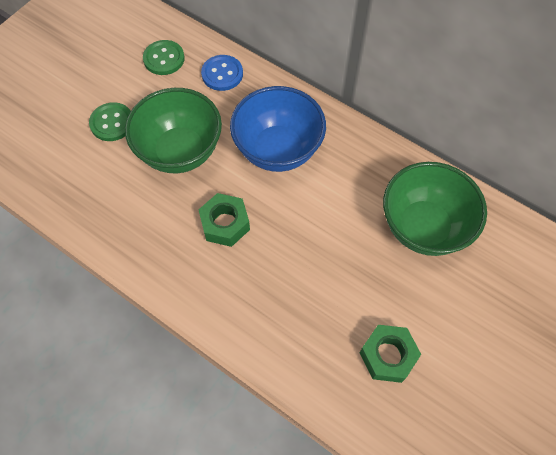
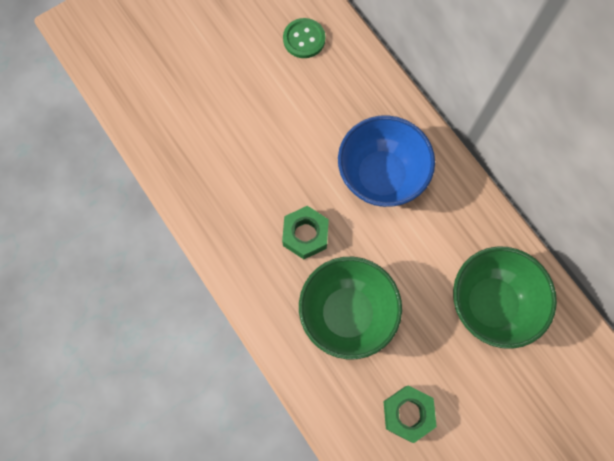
camera: 20 degrees right, 10 degrees up
(112, 123) = (233, 94): green button -> none
(180, 151) = (288, 146): green bowl -> green bowl (347, 314)
(222, 74) = (355, 75): blue button -> none

